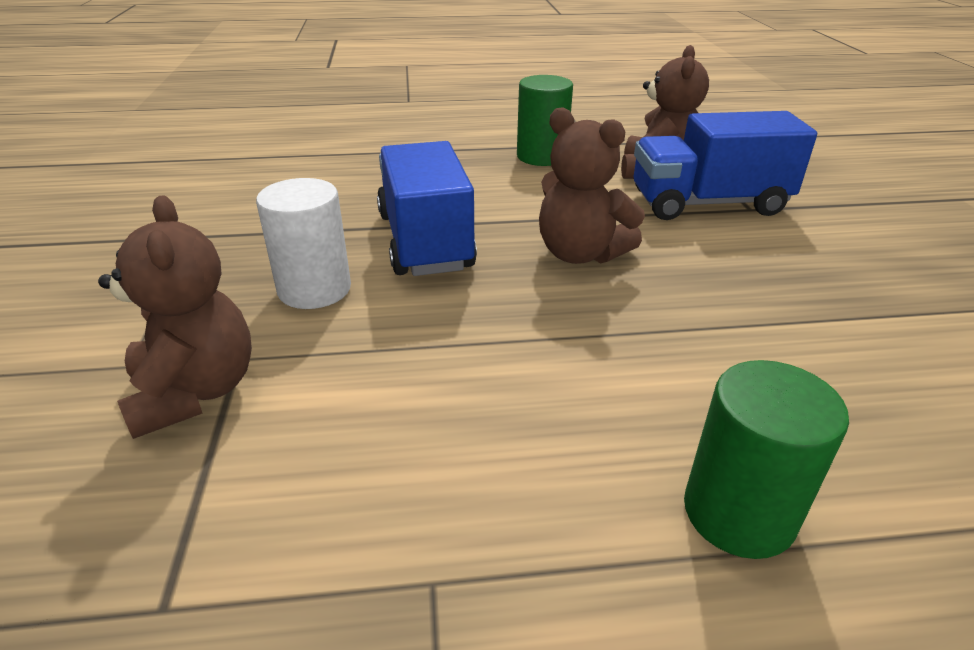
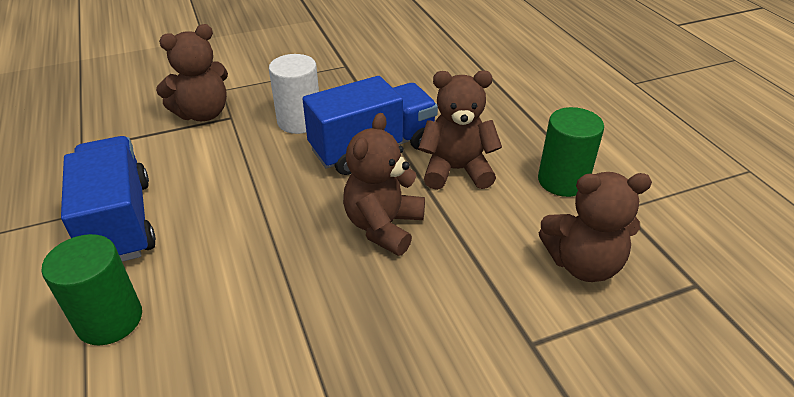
camera: 75 degrees right, 5 degrees up
(499, 199) = (456, 170): none -> brown teddy bear
(708, 203) = (524, 307): blue truck -> blue truck (120, 222)

